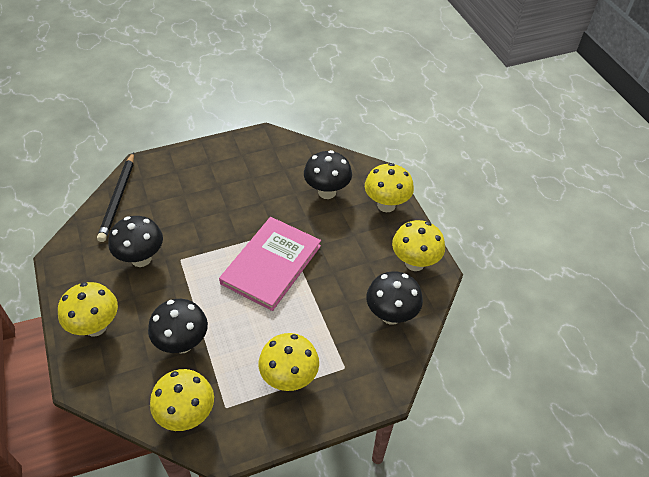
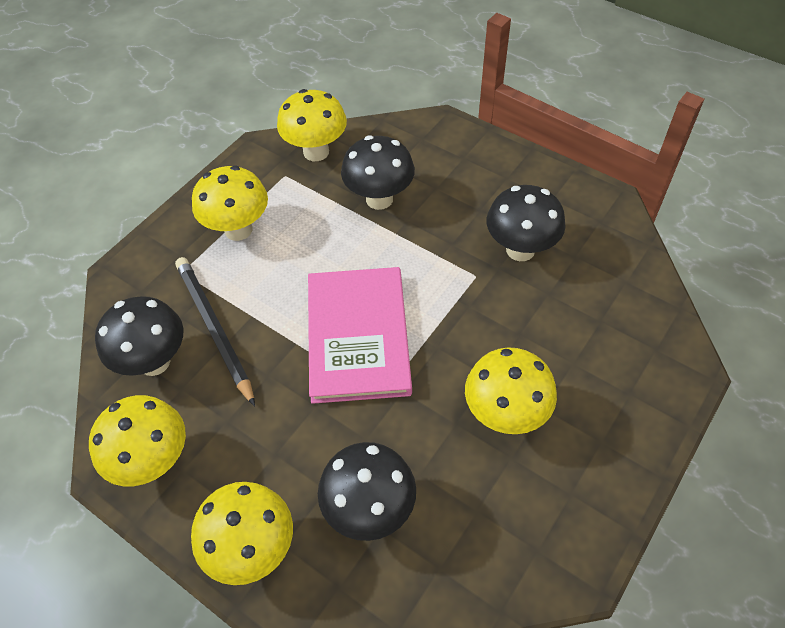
camera: 150 degrees right, 5 degrees up
(95, 327) = (482, 165): yellow mushroom -> yellow mushroom (505, 414)
(118, 198) = (644, 302): black pencil -> black pencil (214, 329)

